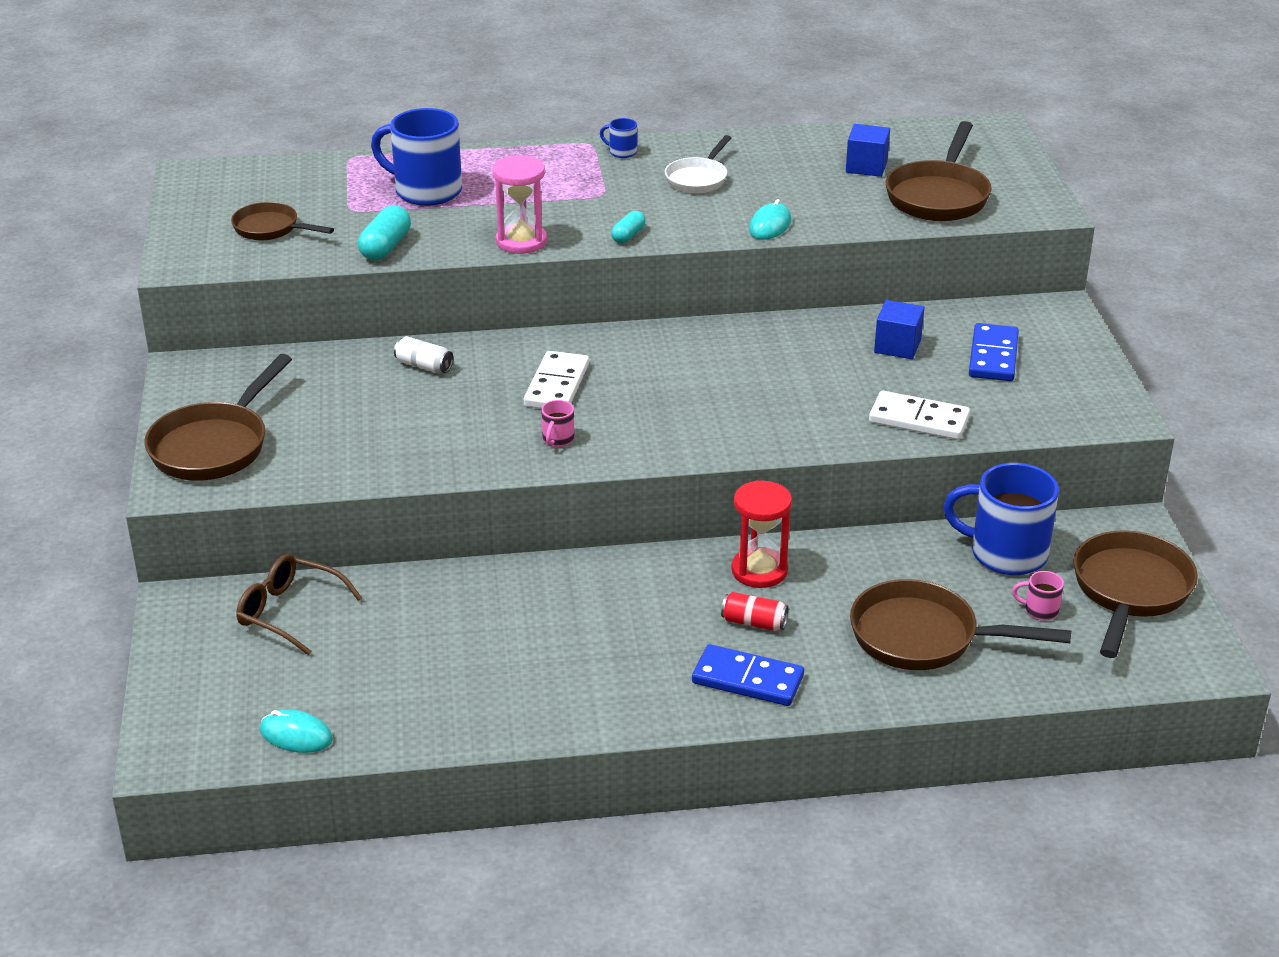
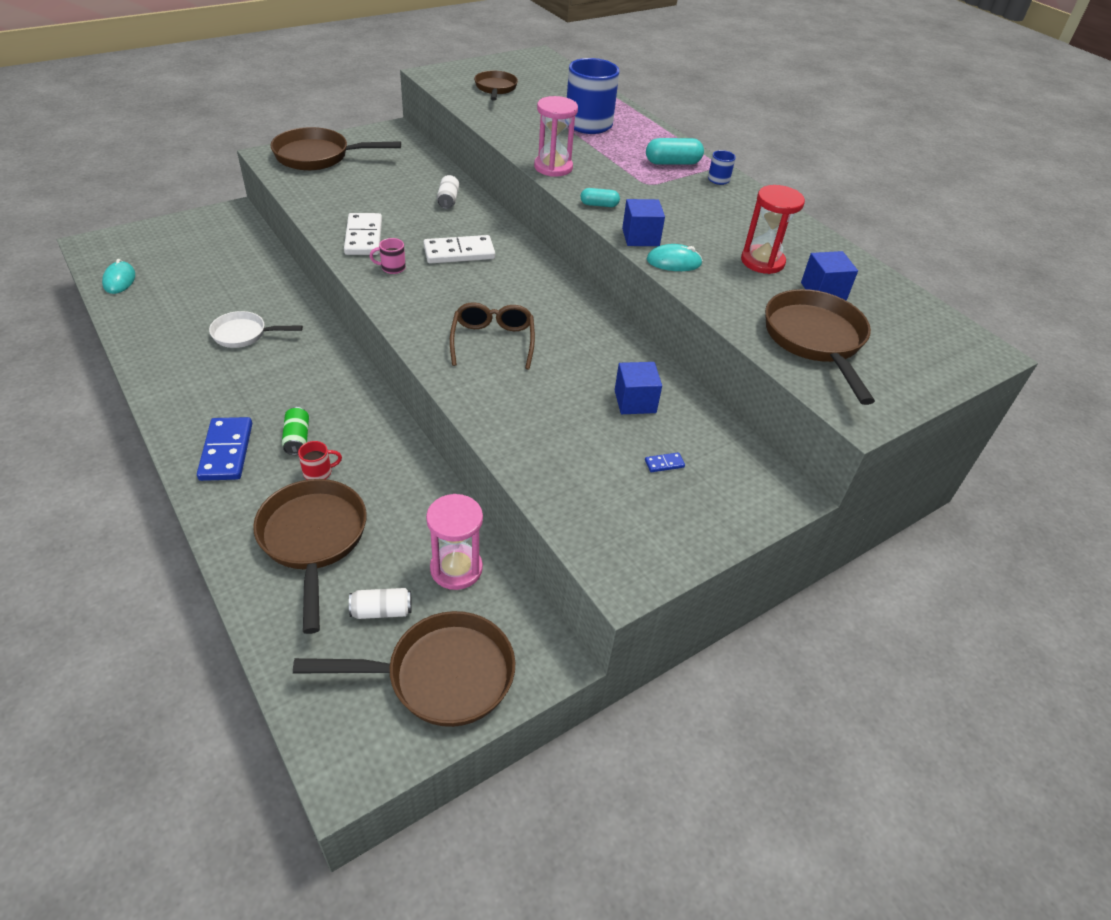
camera: 60 degrees right, 10 degrees up
(289, 612) = (236, 248): brown glasses -> brown glasses (493, 341)
(385, 247) = (504, 125): turquoise capsule -> turquoise capsule (672, 163)
(698, 179) = (713, 217): white pan -> white pan (244, 334)
(711, 230) = (640, 237): none -> blue cube
(754, 622) = (297, 438): red can -> green can
(759, 570) = (363, 426): red hourglass -> red hourglass (762, 261)
(820, 616) = (318, 472): none -> red mug
(918, 420) = (528, 437): white domino -> white domino (363, 237)
(939, 196) = (815, 340): brown pan -> brown pan turned 90 degrees clockwise
(993, 356) = (664, 463): blue domino -> blue domino, size x0.42
(1005, 553) = (456, 568): blue mug -> pink hourglass
(1040, 610) = (381, 611): pink mug -> white can

